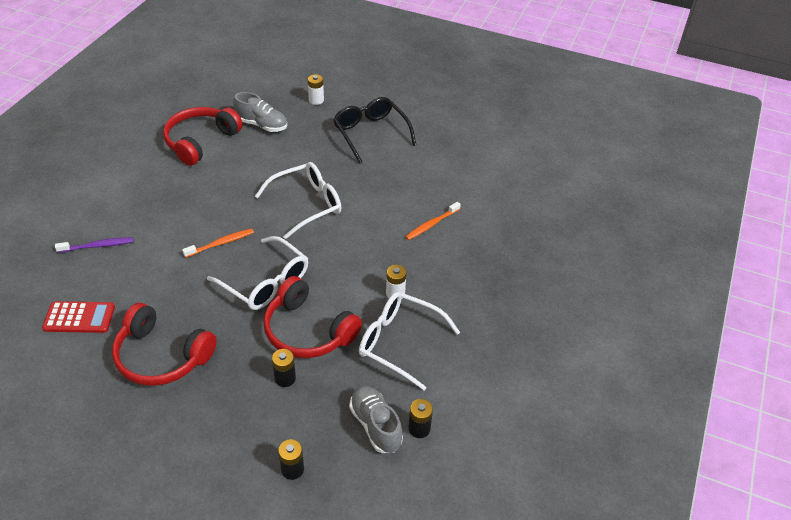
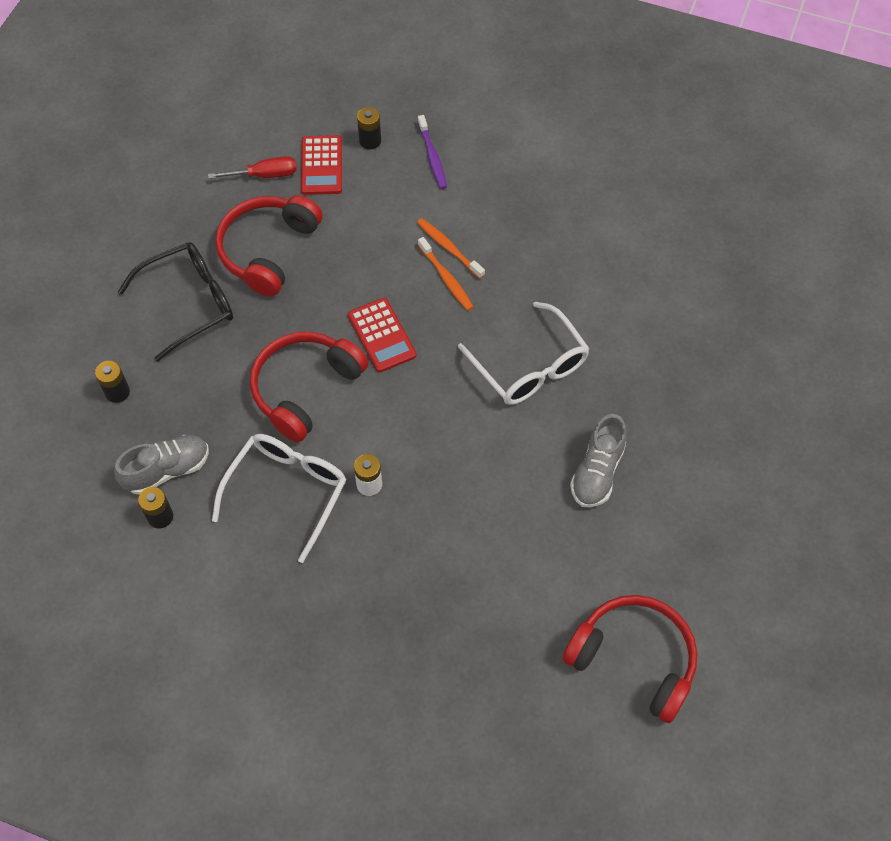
camera: 90 degrees right, 15 degrees up
(74, 359) = (264, 175): none -> red screwdriver
(200, 141) = (644, 224): red headphones -> red headphones (634, 659)
(262, 125) = (696, 292): grey shoe -> grey shoe (597, 472)
(266, 282) = (381, 335): white glasses -> red calculator
(285, 378) = (235, 372): black battery -> black battery (370, 141)
(316, 100) = (773, 356): white battery -> none
(370, 133) = (703, 438): black glasses -> black glasses (189, 303)
(431, 224) = (505, 529): orange toothbrush -> orange toothbrush (449, 248)

